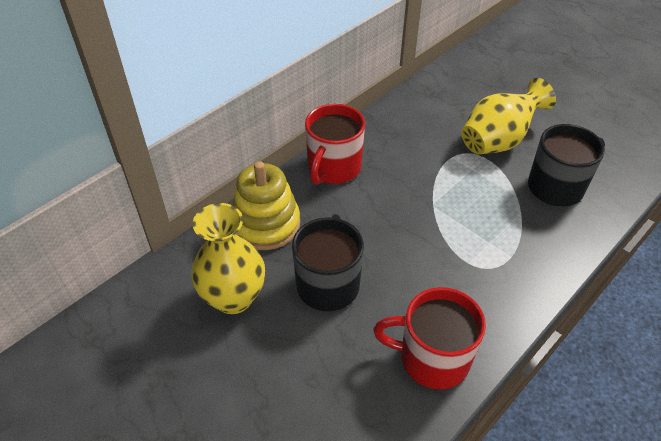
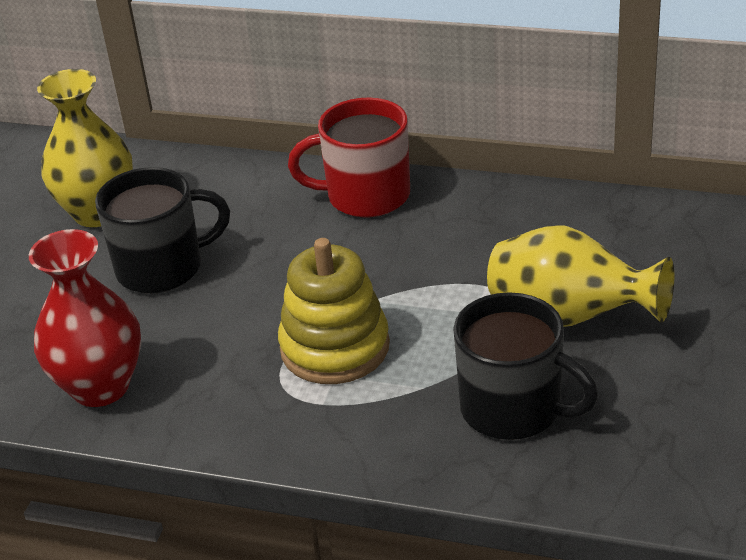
camera: 65 degrees right, 10 degrees down
(266, 224) = (224, 187): yellow stacking toy -> yellow stacking toy (335, 347)
(432, 358) = (100, 387): red mug -> red vase

